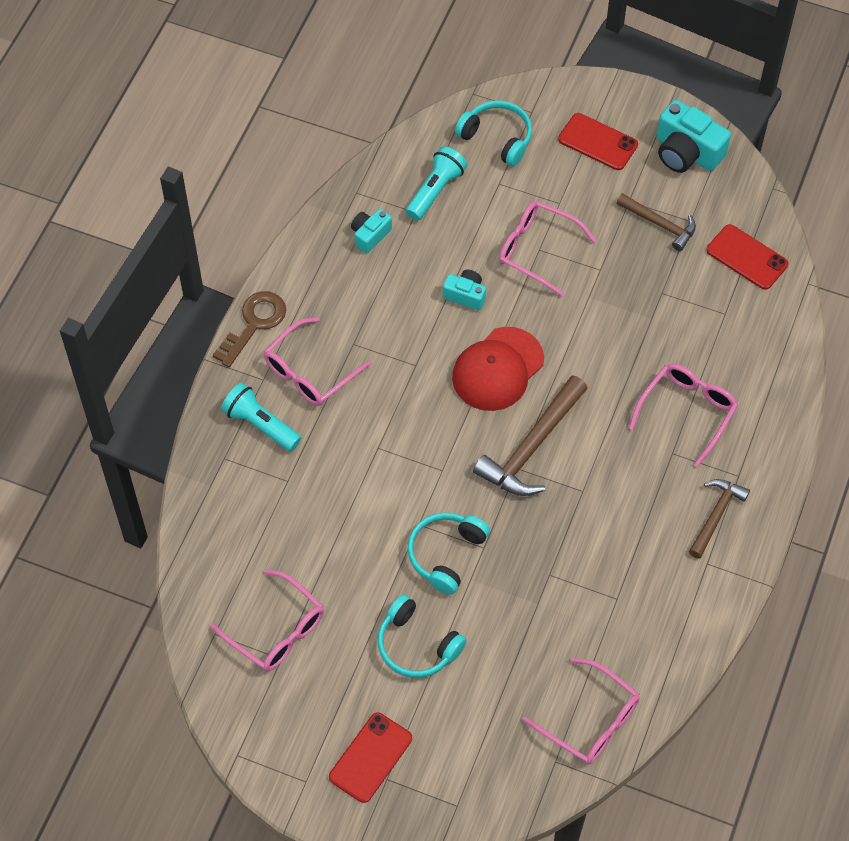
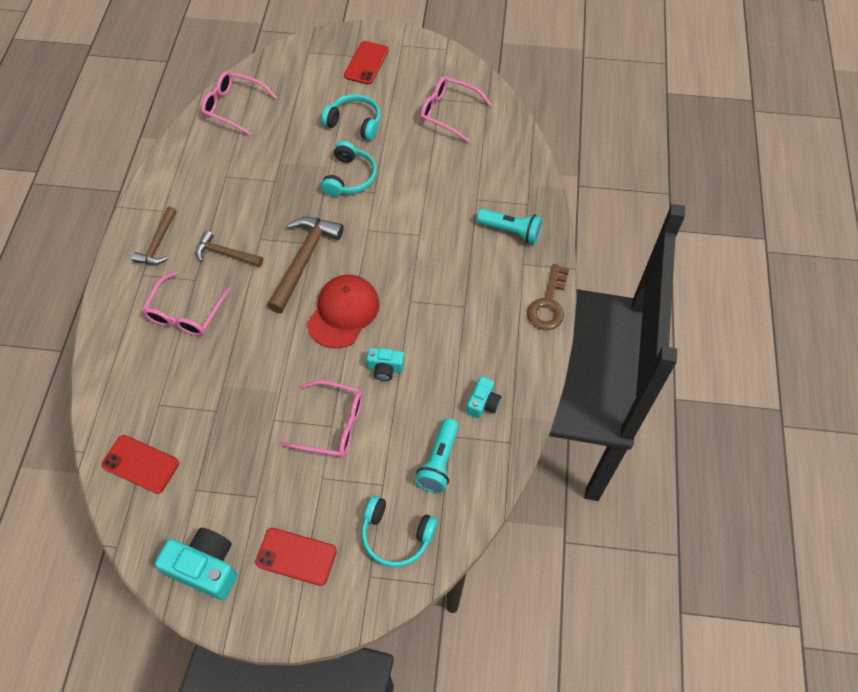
camera: 165 degrees right, 0 degrees up
(310, 372) = (490, 277): pink glasses -> none
(660, 224) = (224, 478): brown hammer -> brown hammer (225, 254)

